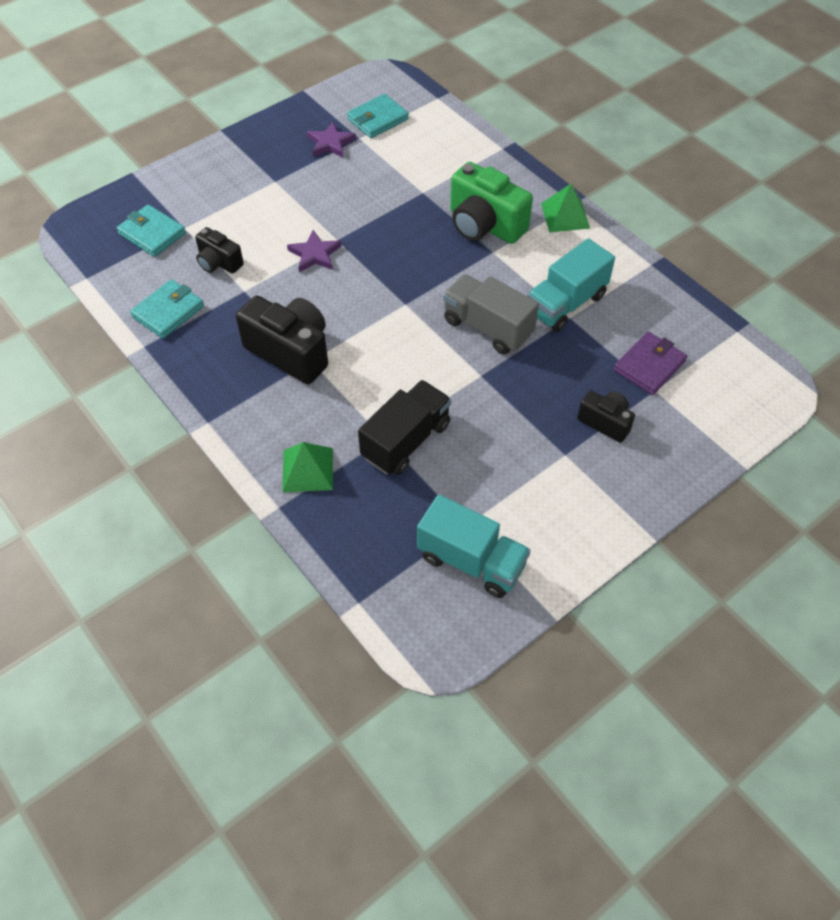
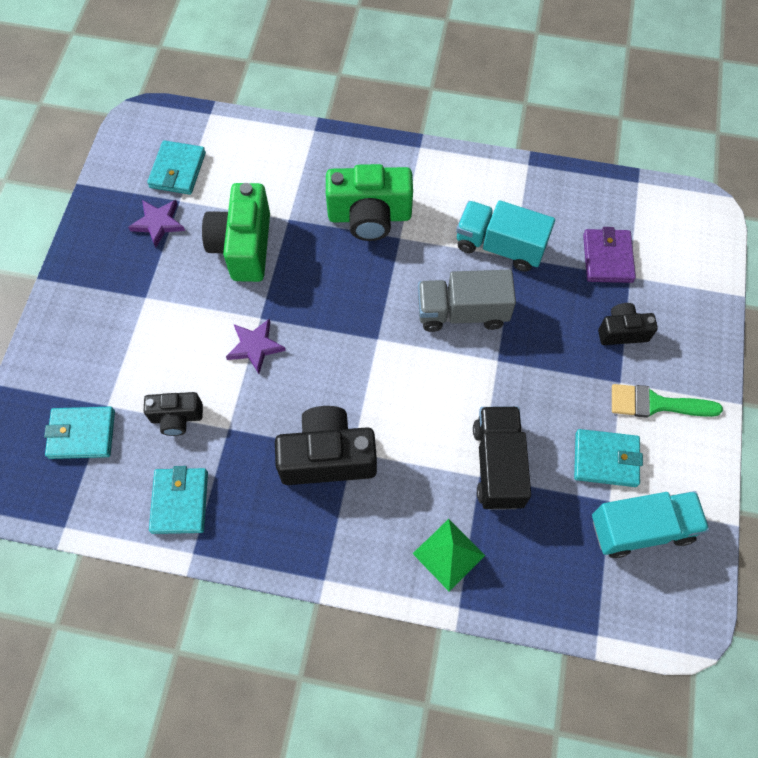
camera: 40 degrees left, 10 degrees up
(373, 190) = (243, 246): none -> green camera
(494, 496) = (605, 459): none -> turquoise wallet
(565, 215) = (424, 163): green pyramid -> none
(566, 304) = (500, 246): turquoise truck -> turquoise truck turned 105 degrees clockwise
(579, 489) = (656, 404): none -> green brush

